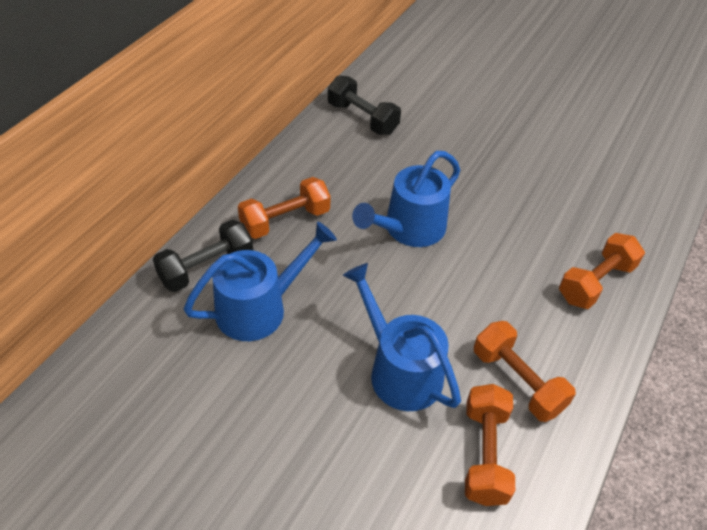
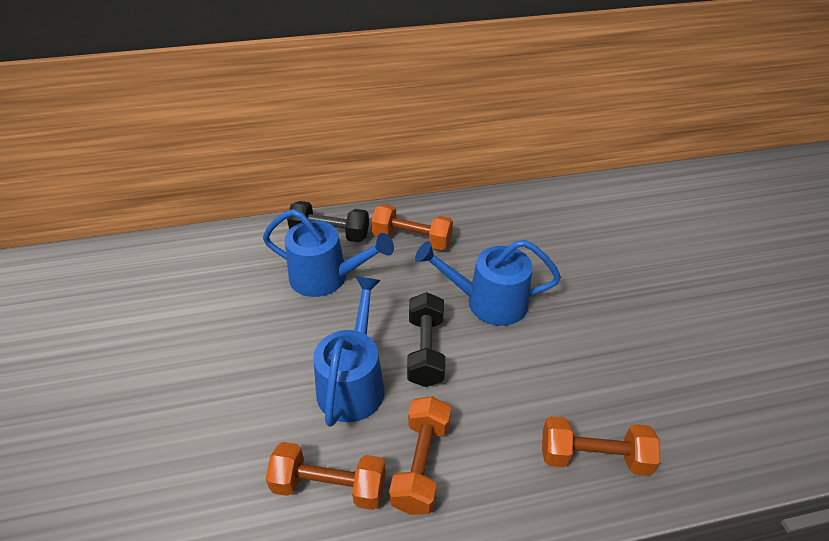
camera: 50 degrees right, 5 degrees down
(362, 118) = (556, 210): black dumbbell -> black dumbbell (425, 350)
(484, 454) = (329, 486): orange dumbbell -> orange dumbbell turned 45 degrees clockwise

